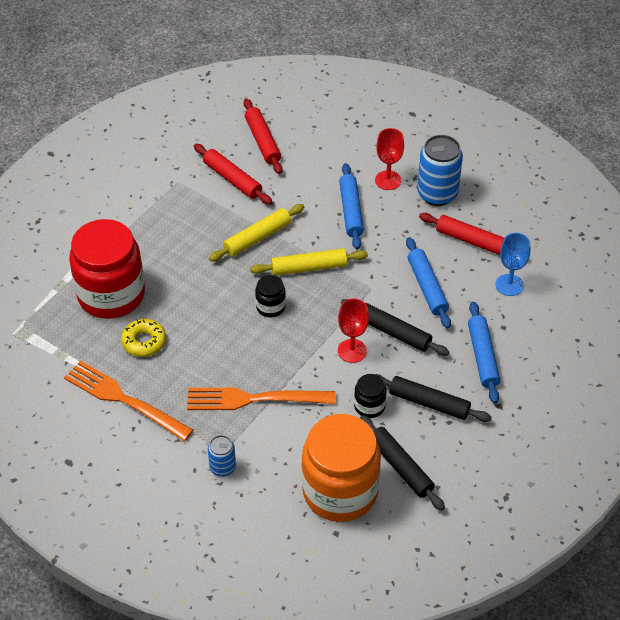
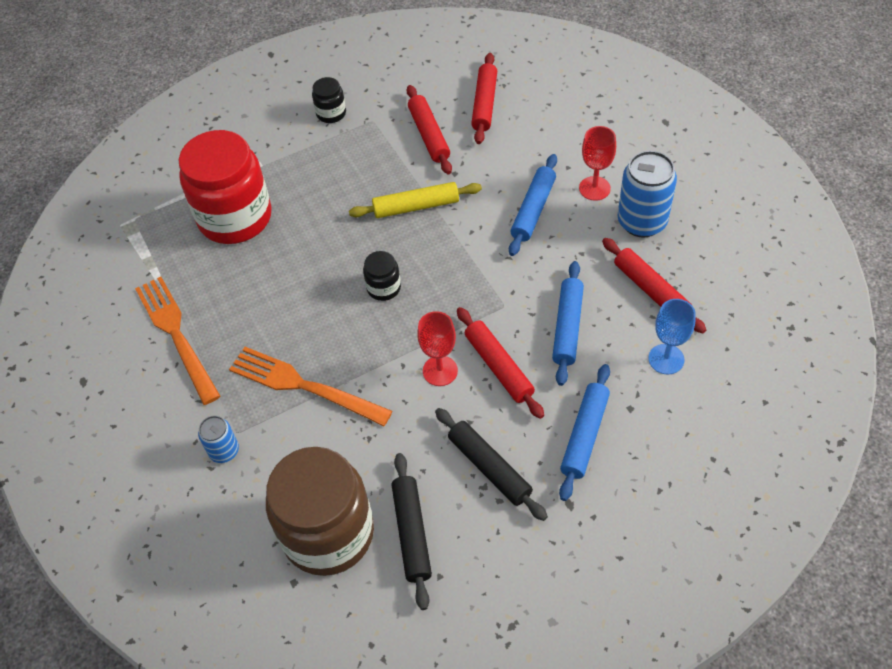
camera: 30 degrees right, 5 degrees up
(144, 342) = (234, 279): yellow donut -> none
(309, 267) = (450, 258): yellow rolling pin -> none
(340, 491) = (328, 533): orange jar -> brown jar
(369, 406) = (420, 444): black jar -> black jar (331, 113)
(394, 333) = (498, 367): black rolling pin -> red rolling pin

